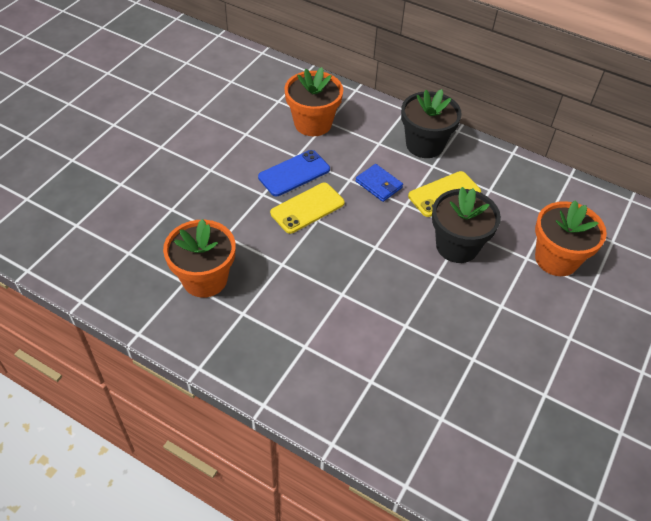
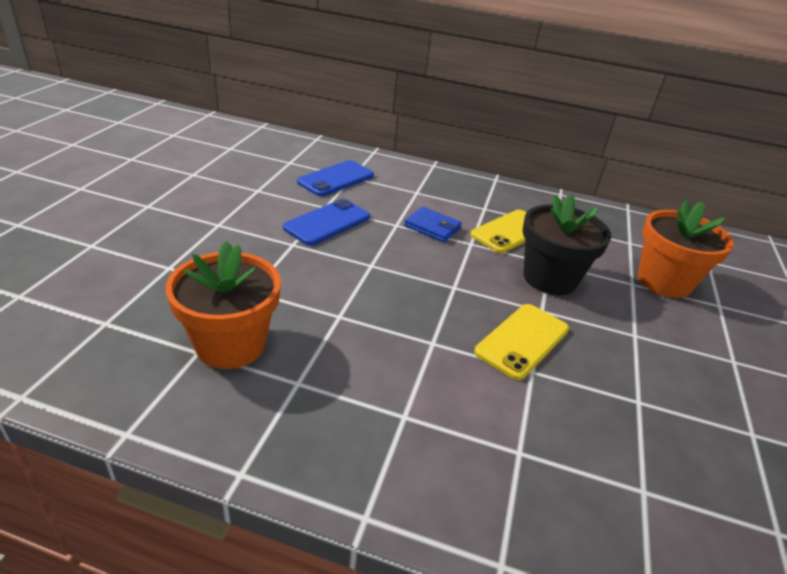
camera: 15 degrees left, 15 degrees down
(307, 208) = (354, 254): yellow phone -> yellow phone (522, 340)
(313, 123) = (336, 179): orange flower pot -> blue phone
(424, 145) = (467, 191): black flower pot -> none

